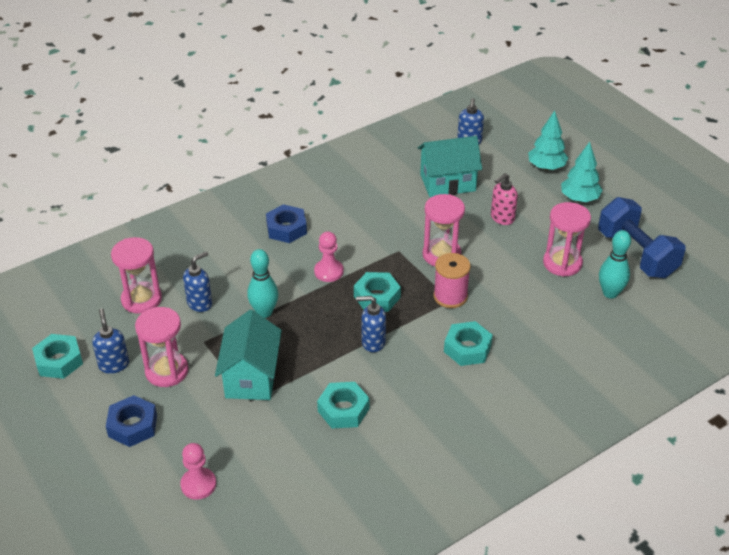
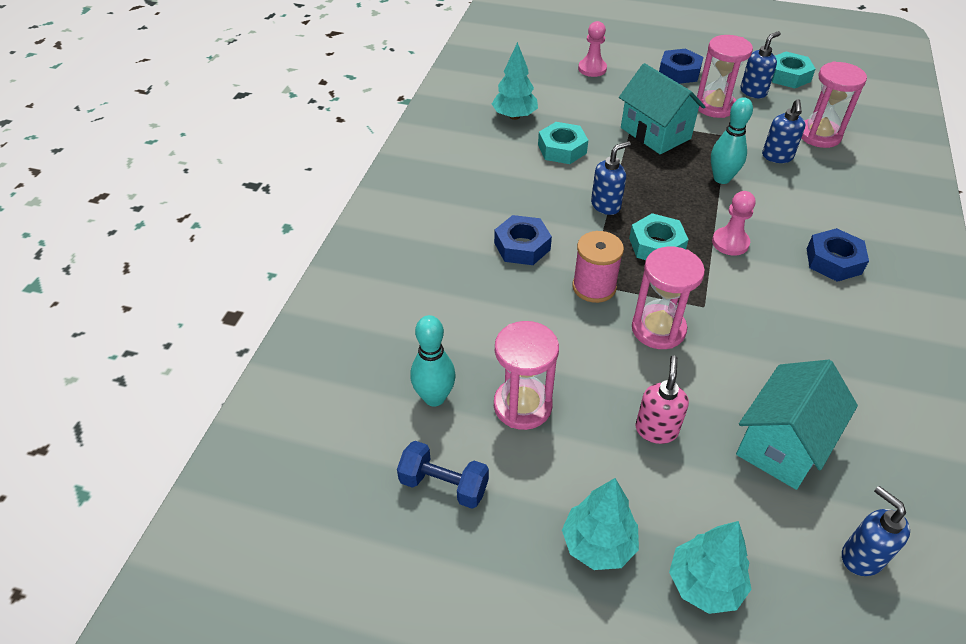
camera: 140 degrees right, 5 degrees up
(114, 364) = (753, 92): blue soap dispenser -> blue soap dispenser turned 75 degrees counterclockwise
(341, 472) = (514, 116): none -> turquoise tree
(467, 348) = (522, 246): turquoise nut -> blue nut
(636, 254) = (444, 485): blue dumbbell -> blue dumbbell, size x0.58

